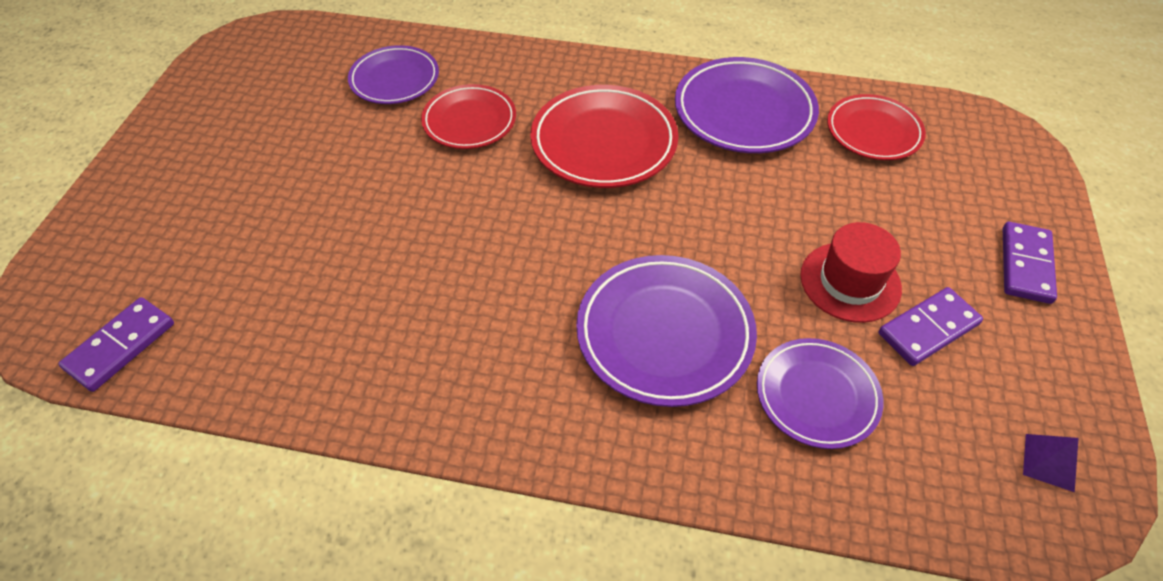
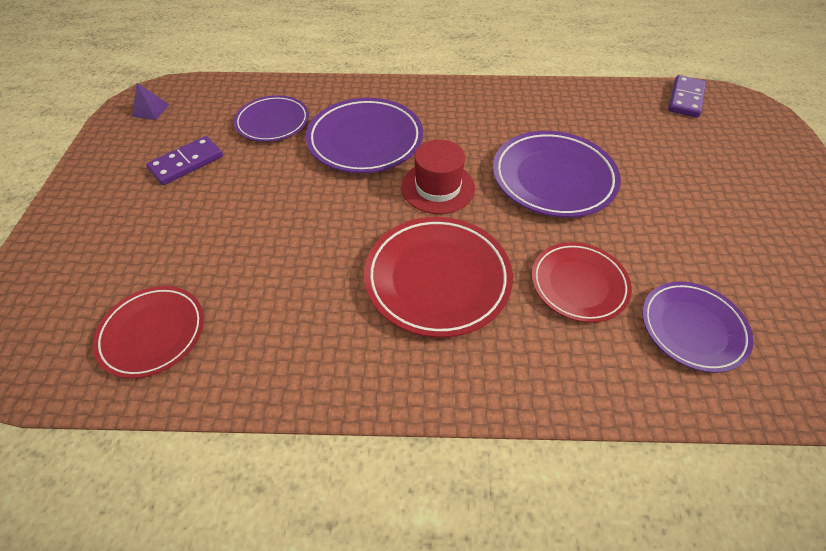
camera: 170 degrees right, 0 degrees up
(744, 111) = (292, 341): purple plate -> purple plate (553, 178)
(850, 282) = (231, 185): red hat -> red hat (438, 187)
(1026, 265) = (84, 213): purple domino -> none

